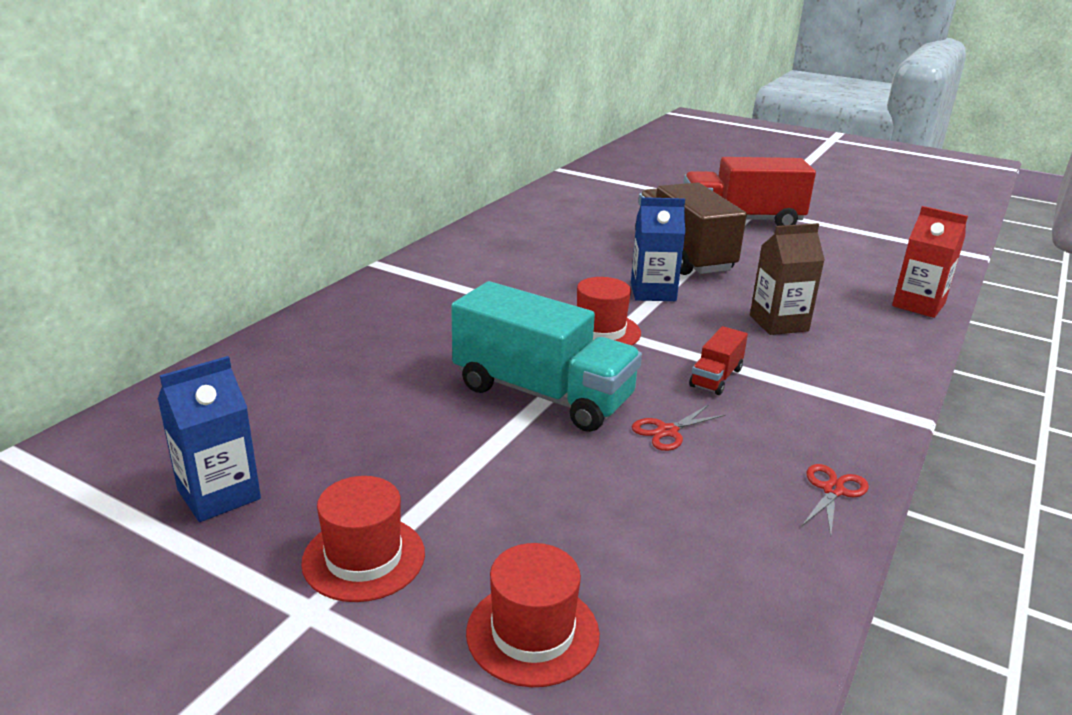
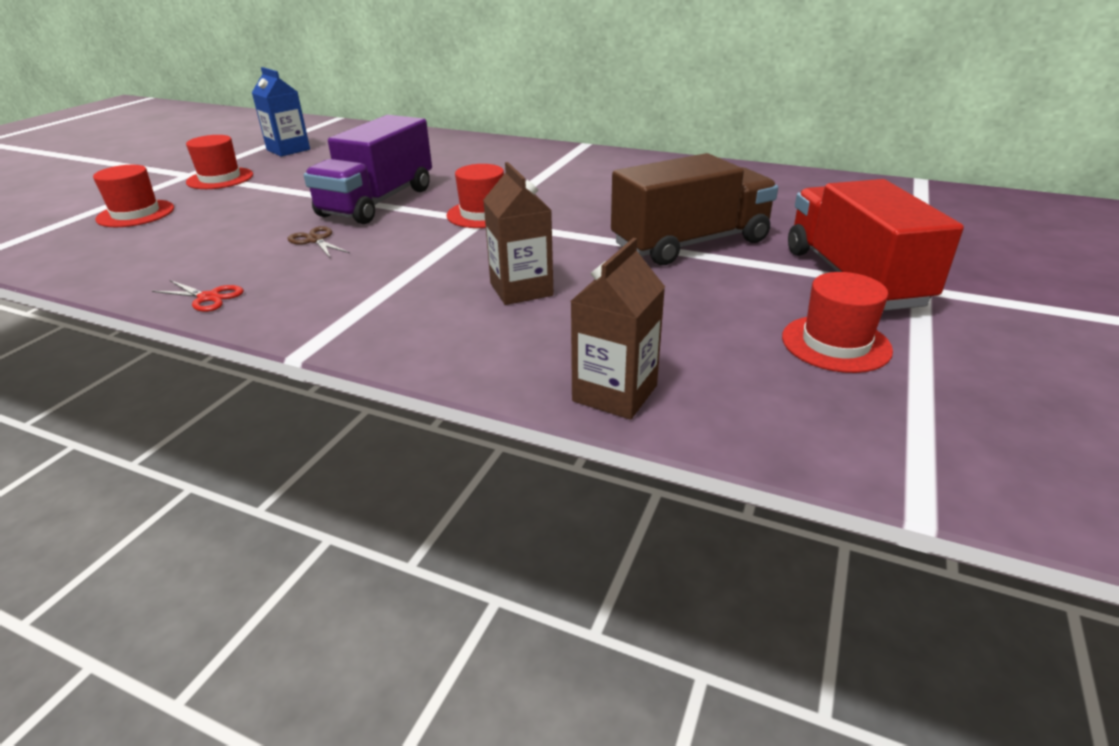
camera: 85 degrees right, 5 degrees up
(542, 394) = (377, 202): turquoise truck -> purple truck
(653, 292) = (576, 231): blue carton -> none
(667, 431) = (315, 240): red scissors -> brown scissors
(716, 377) = (399, 257): red truck -> none
(833, 241) = (835, 343): none -> red hat
(918, 305) = (615, 393): red carton -> brown carton

